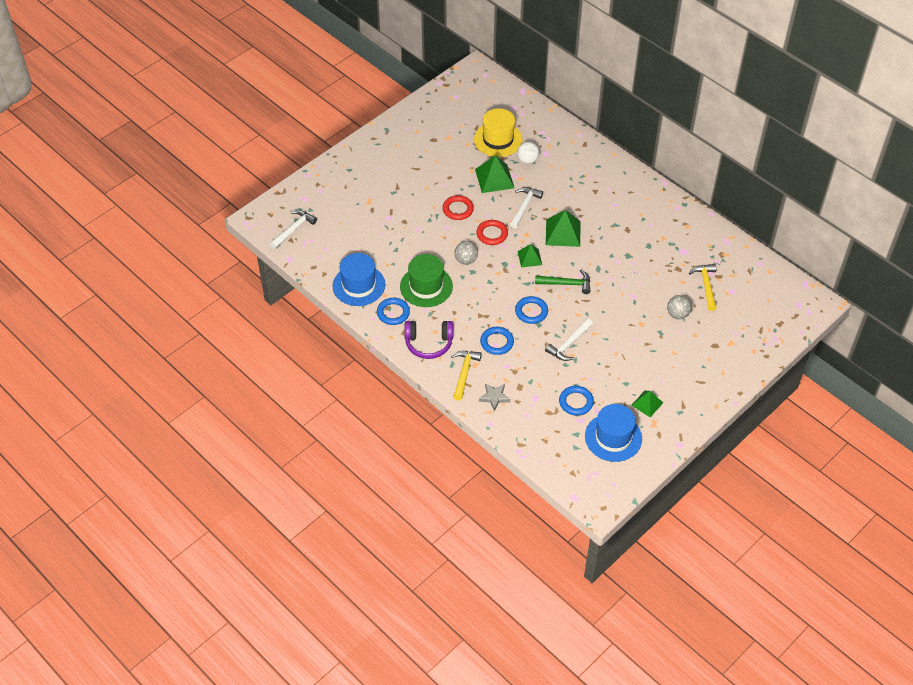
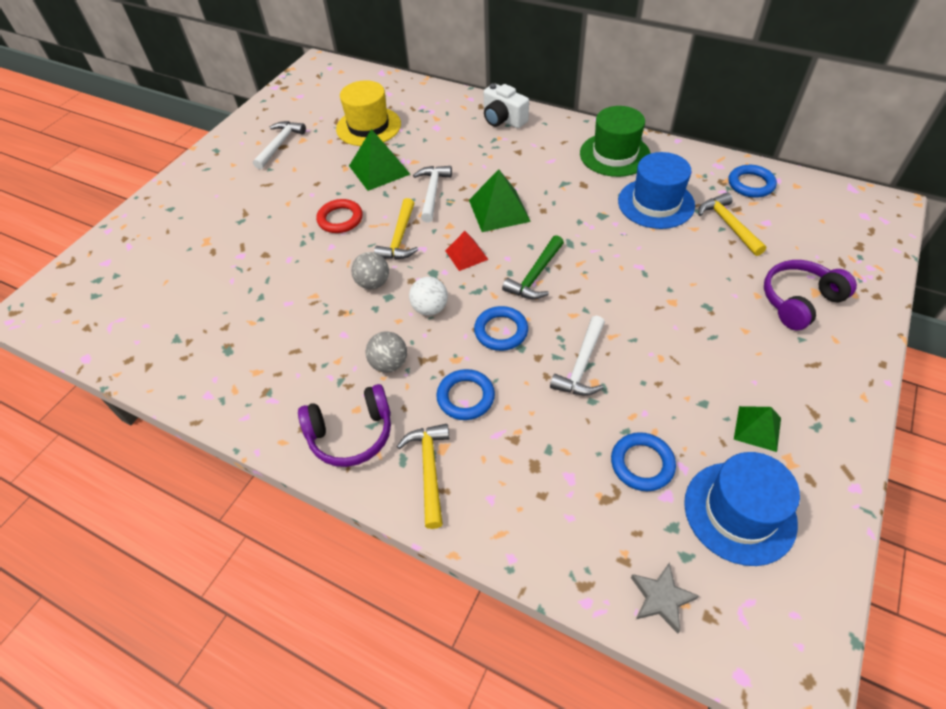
camera: 15 degrees left, 0 degrees up
(294, 229) = (90, 310): white hammer -> white hammer (279, 145)
(359, 285) = (210, 368): blue hat -> blue hat (656, 203)
(393, 313) = (277, 398): blue ring -> blue ring (750, 184)
(426, 286) = (322, 339): green hat -> green hat (614, 154)
(492, 234) = (400, 238): red ring -> yellow hammer
(494, 397) = (498, 501): grey star -> grey star (661, 598)
(527, 160) = (415, 139): white ball -> white ball (430, 308)
(529, 258) = (466, 255): green pyramid -> red pyramid
(566, 284) = (535, 275): green hammer -> green hammer turned 135 degrees clockwise
(596, 161) = (503, 120): none -> white camera
(677, 314) = (715, 273): grey ball -> grey ball (389, 364)
(717, 345) = (799, 301): none -> purple headphones

